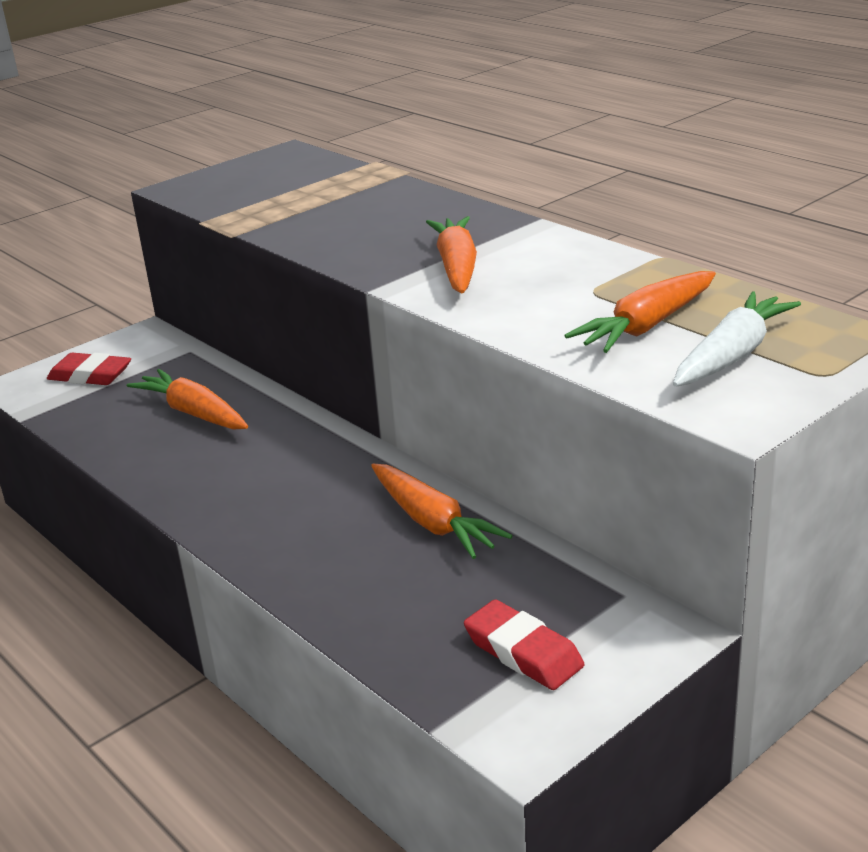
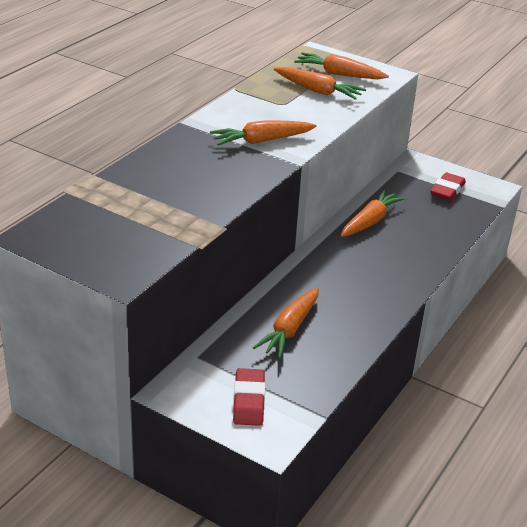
camera: 110 degrees left, 5 degrees up
(732, 355) = (339, 74): white carrot -> orange carrot

